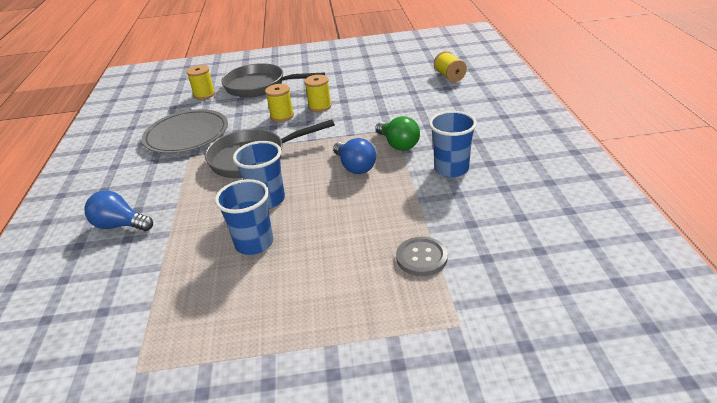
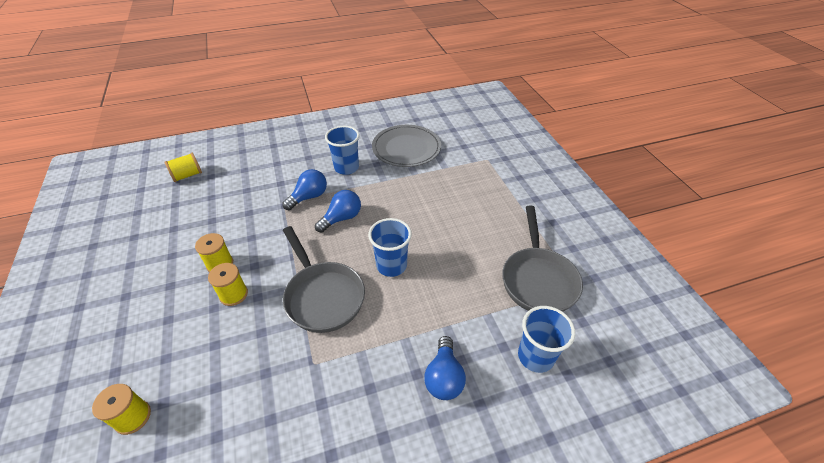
camera: 105 degrees left, 10 degrees up
(186, 135) = (259, 389): grey plate -> grey plate (406, 148)
(254, 243) = (446, 259): blue cup -> blue cup (535, 356)
(260, 86) = (135, 344): grey pan -> grey pan (538, 279)
(398, 144) = (309, 197): green light bulb -> blue light bulb
(421, 257) = (441, 175): grey button -> none

